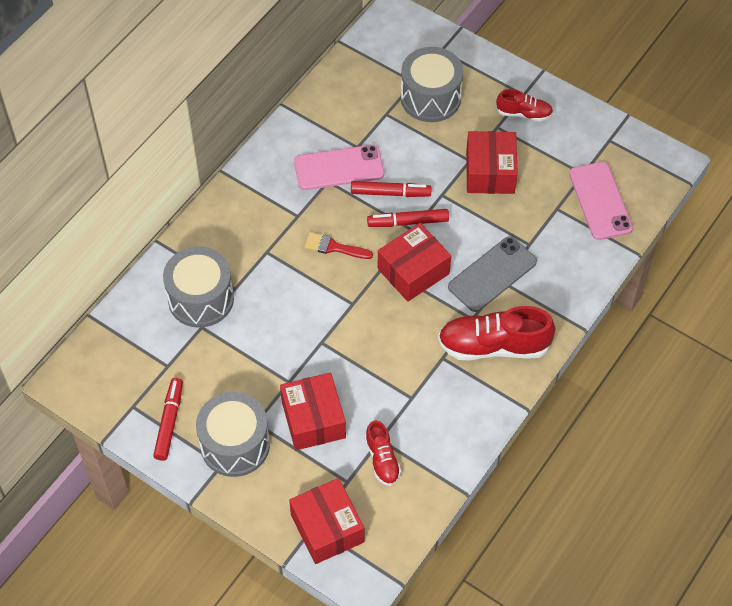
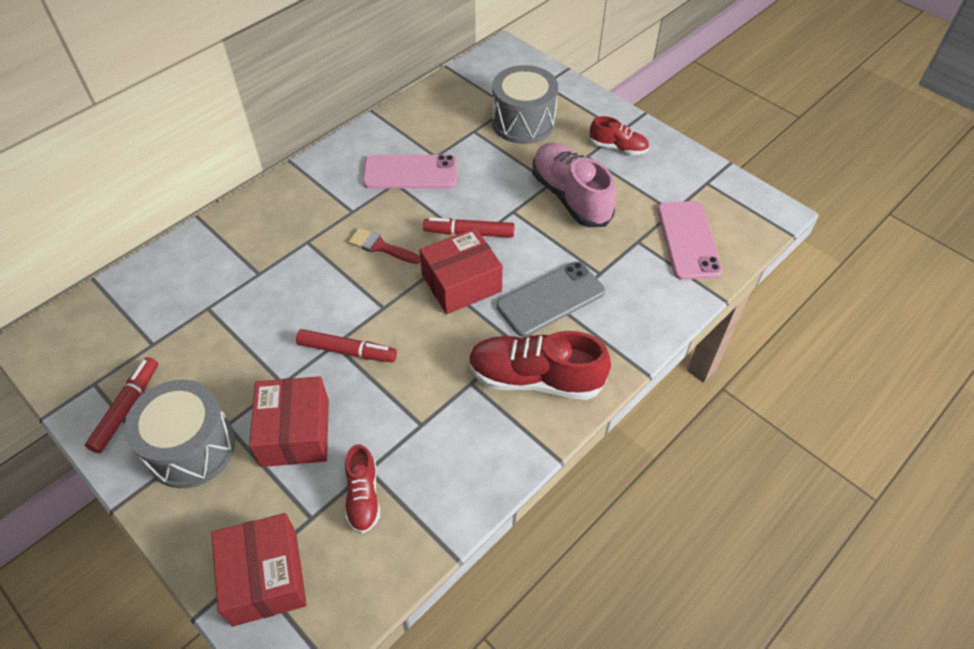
camera: 10 degrees right, 5 degrees down
(201, 299) = (218, 279): grey drum -> none
(390, 193) = (458, 203): red marker -> red marker (347, 351)
(490, 172) = (570, 196): red box -> pink shoe

